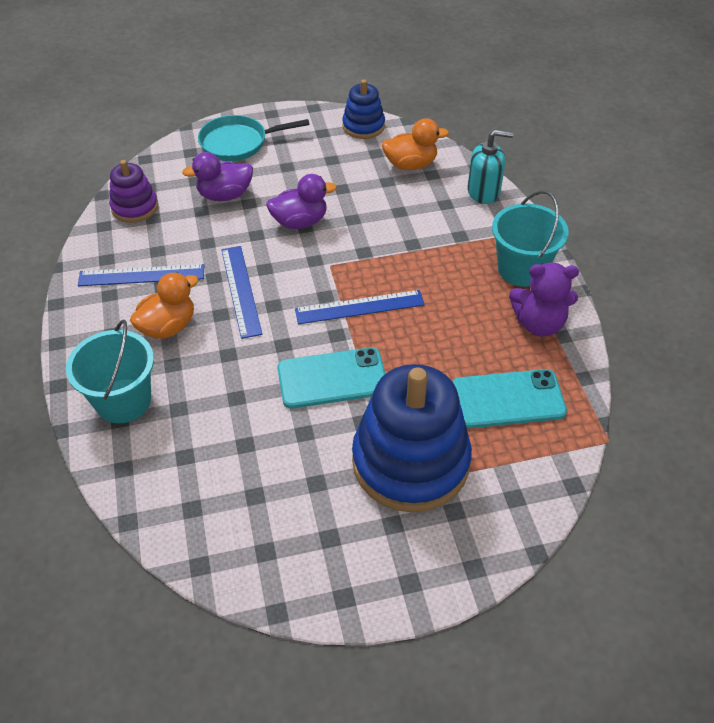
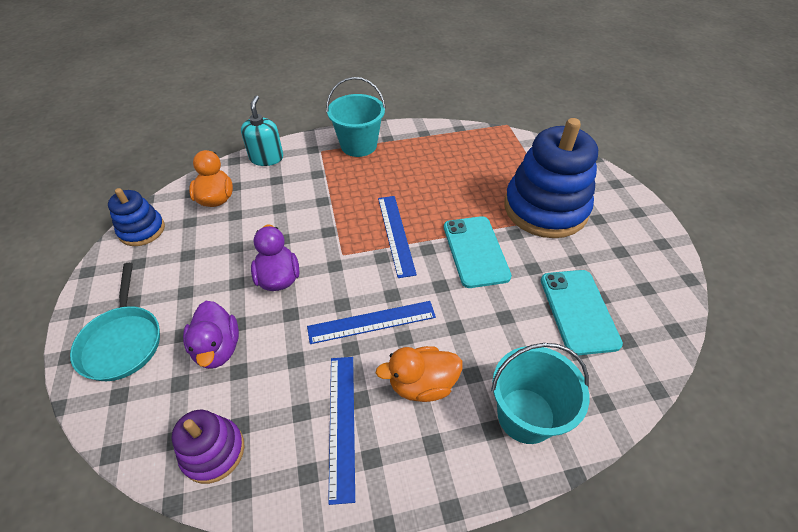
camera: 90 degrees left, 0 degrees up
(168, 326) = (422, 384): orange duck -> orange duck turned 60 degrees counterclockwise
(507, 399) = (482, 161): turquoise phone -> turquoise phone (578, 311)
(539, 324) = (413, 142): purple teddy bear -> none

